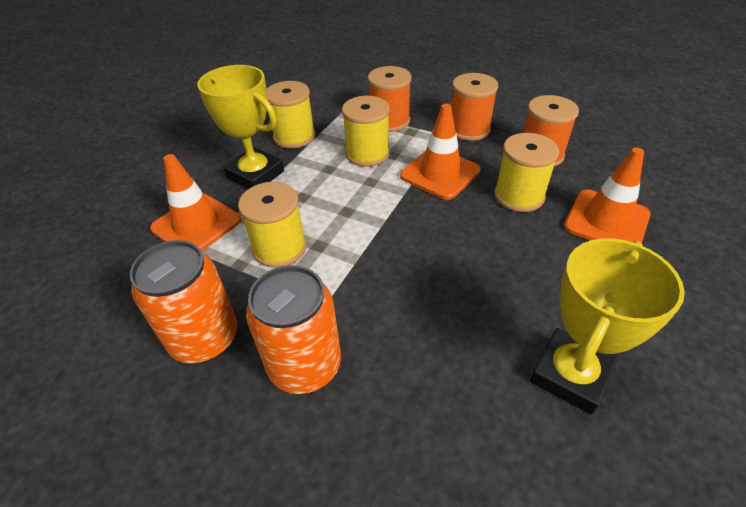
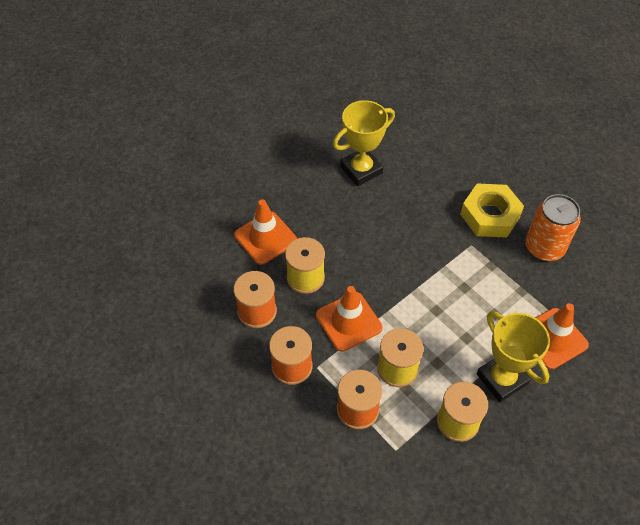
camera: 160 degrees left, 10 degrees up
(279, 248) = (492, 294): yellow spool -> none
(305, 365) = (490, 215): orange can -> yellow nut

